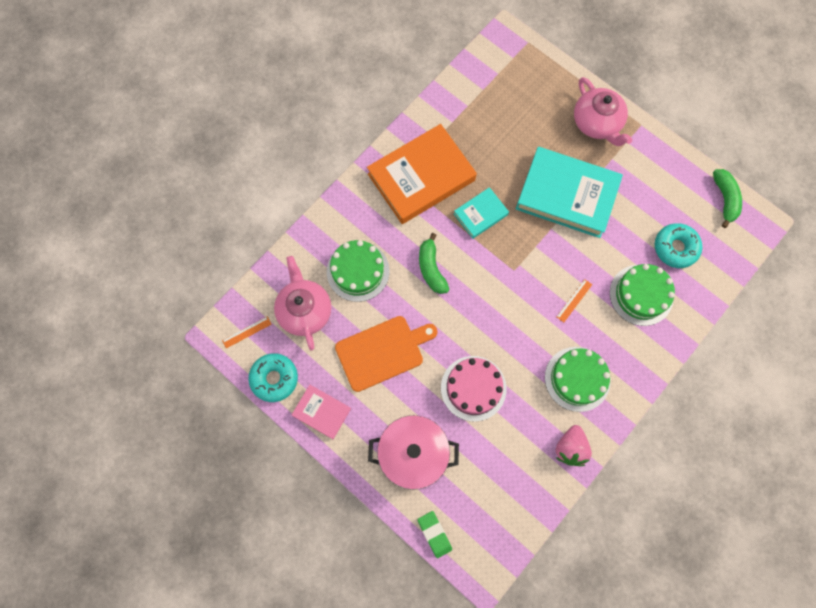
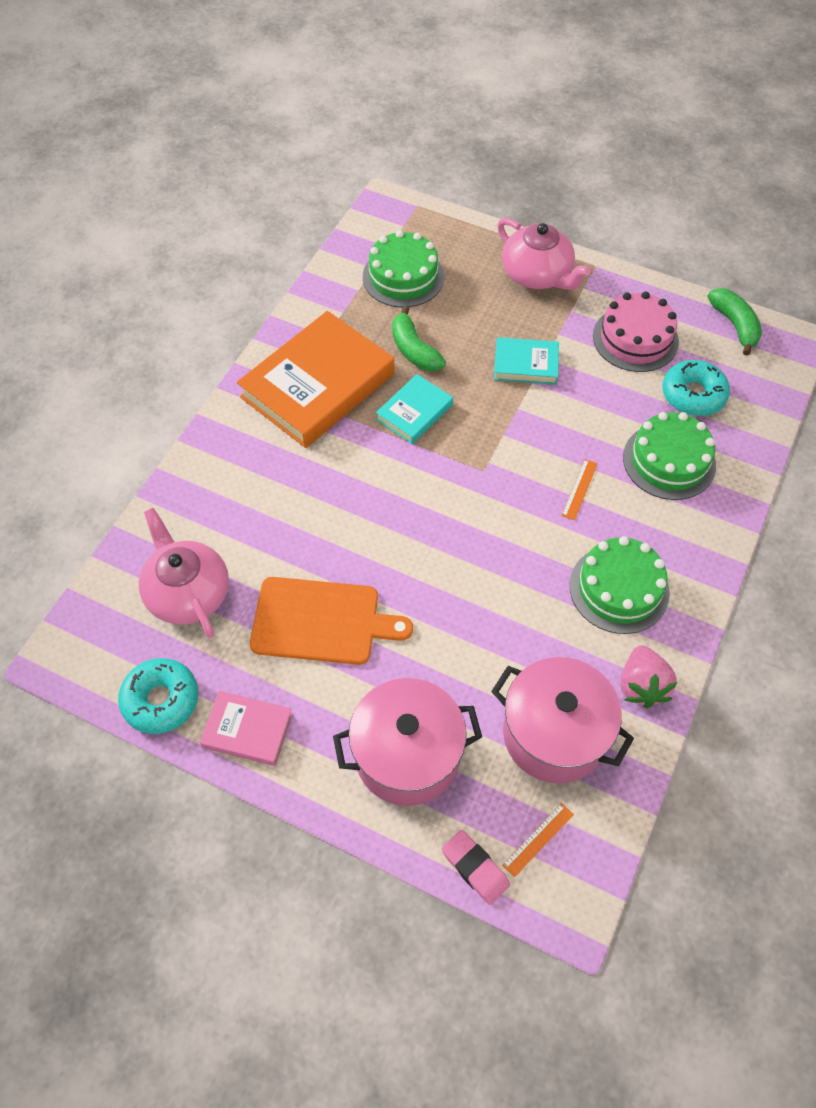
camera: 15 degrees left, 15 degrees down
(246, 332) = (103, 644): orange ruler -> orange ruler (538, 839)
(358, 271) = (256, 522): green cake -> green cake (403, 277)
(383, 352) = (321, 621): orange cutting board -> orange cutting board turned 45 degrees clockwise
(431, 268) = (364, 495): green banana -> green banana (414, 350)
(434, 534) = (475, 868): green eraser -> pink eraser
(473, 388) = (472, 638): pink cake -> pink cake (635, 339)
(506, 465) = (554, 734): none -> pink pot
(567, 195) = (525, 364): turquoise book -> turquoise book, size x0.50

